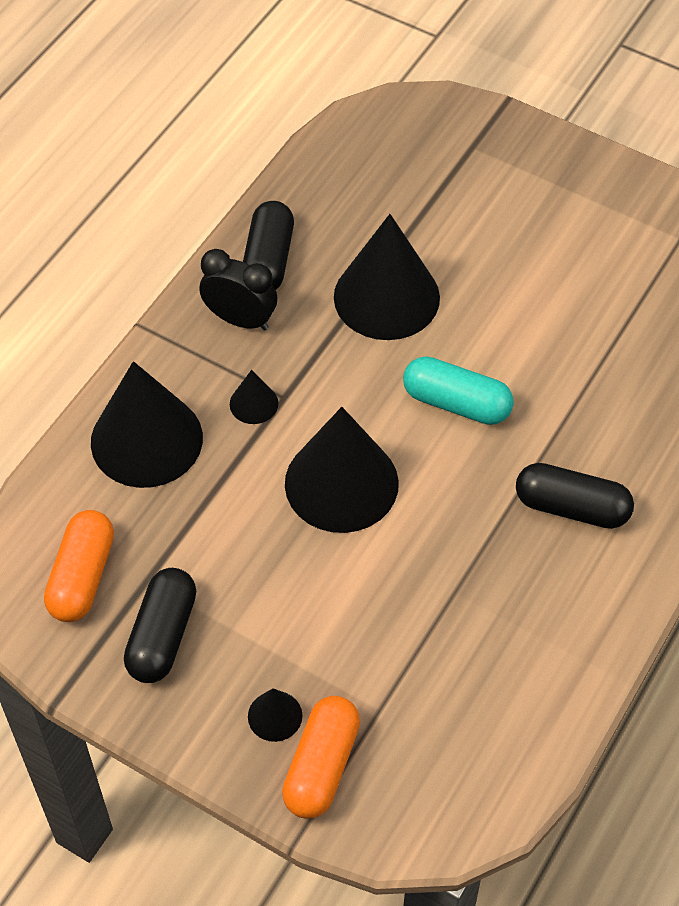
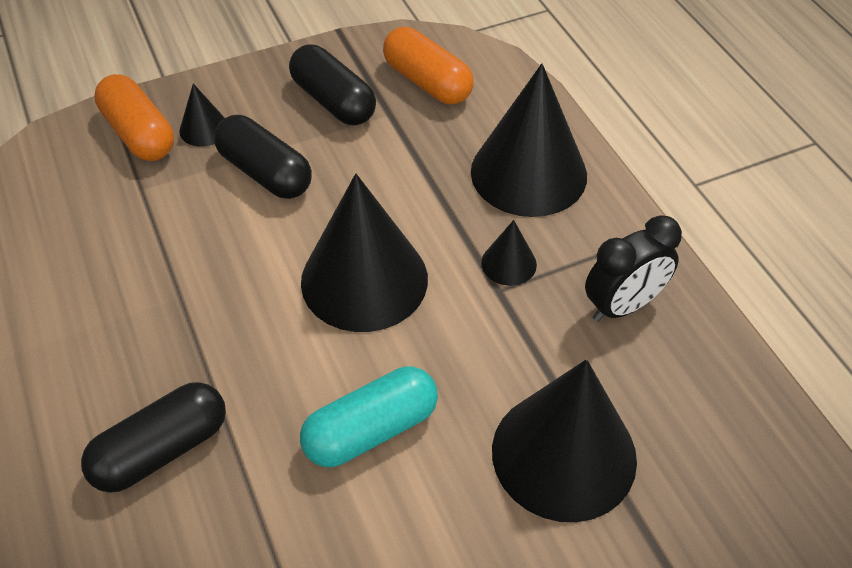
camera: 125 degrees right, 5 degrees down
(268, 260) = (692, 372): black capsule -> black capsule (265, 173)

